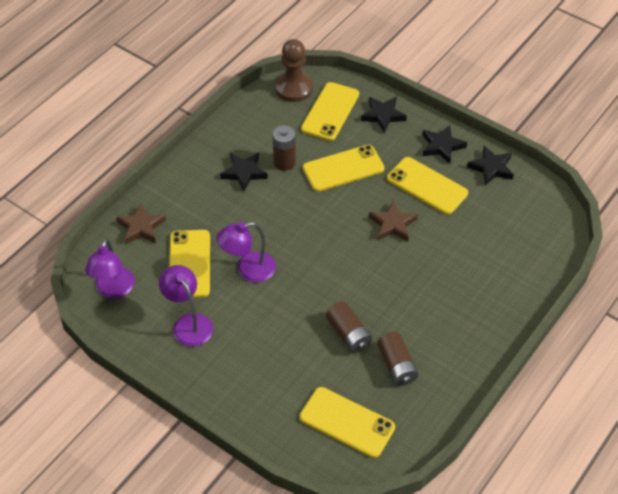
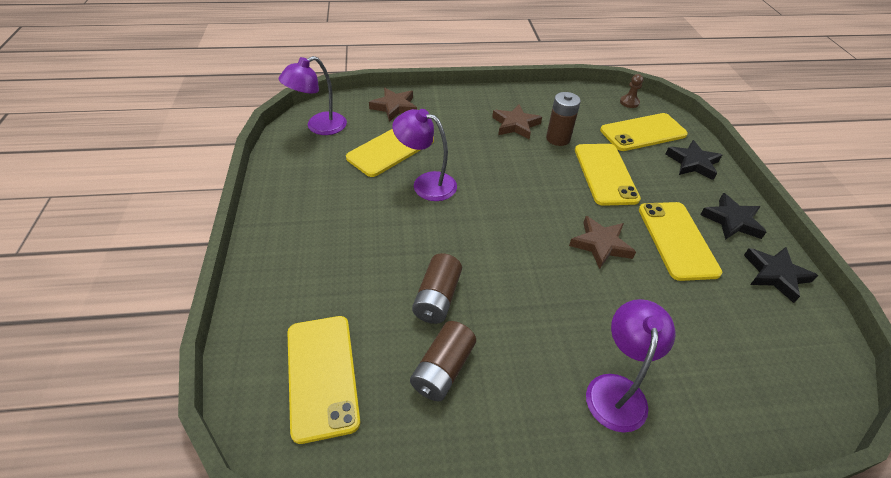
camera: 45 degrees right, 5 degrees down
(188, 323) = (330, 183): purple lamp -> purple lamp (616, 389)
(244, 173) = (515, 125): black star -> brown star
(294, 88) = (629, 102): brown pawn -> brown pawn, size x0.48
(343, 168) = (605, 174): yellow phone -> yellow phone turned 60 degrees clockwise

